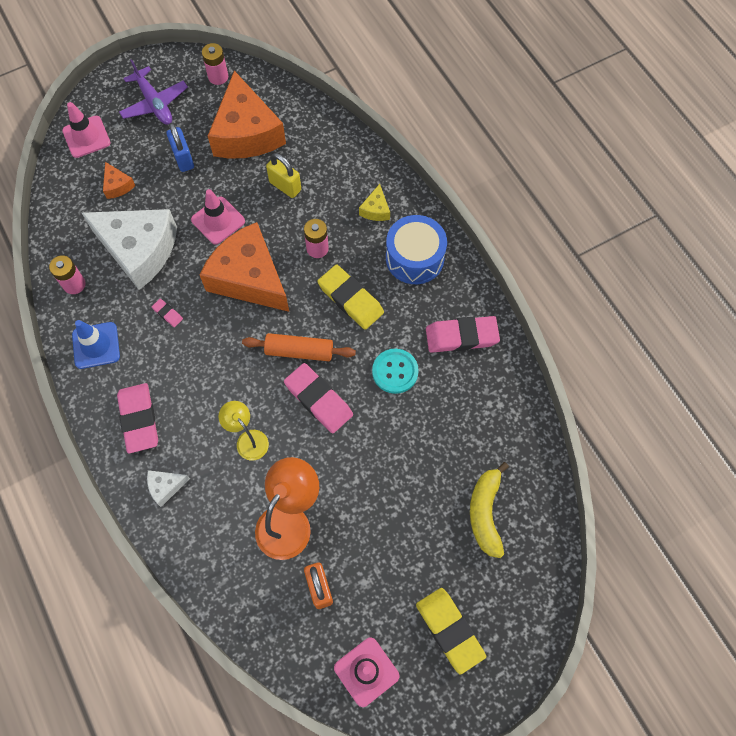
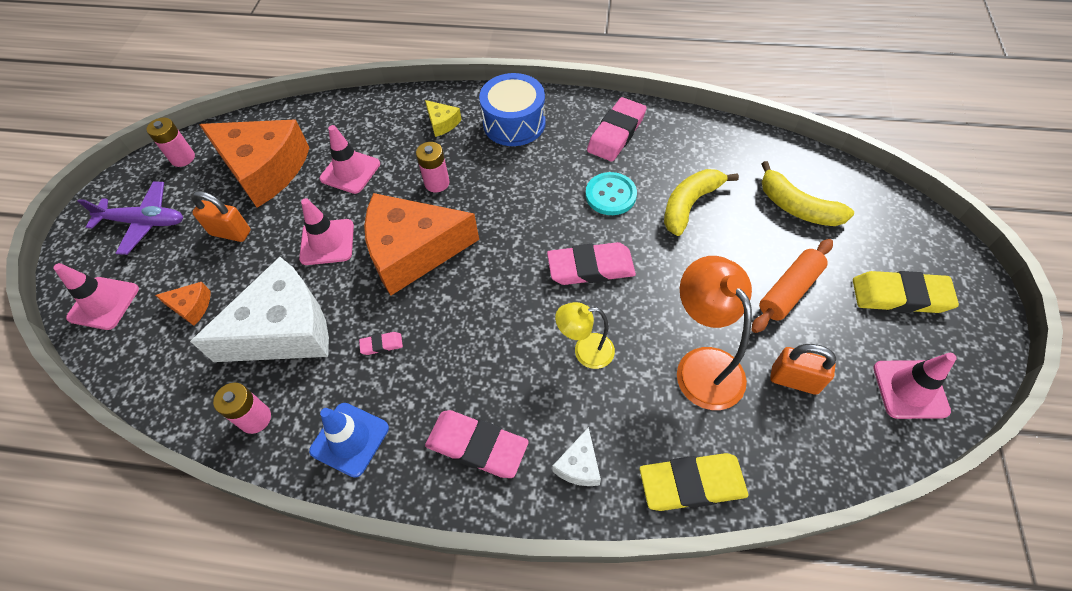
camera: 50 degrees left, 10 degrees down
(183, 158) = (231, 233): blue padlock -> orange padlock
(285, 186) = (350, 171): yellow padlock -> pink traffic cone
(299, 351) = (527, 254): orange rolling pin -> orange rolling pin (789, 291)
(350, 299) = (510, 187): yellow eraser -> yellow eraser (692, 484)
(428, 433) = (689, 205): none -> yellow banana

